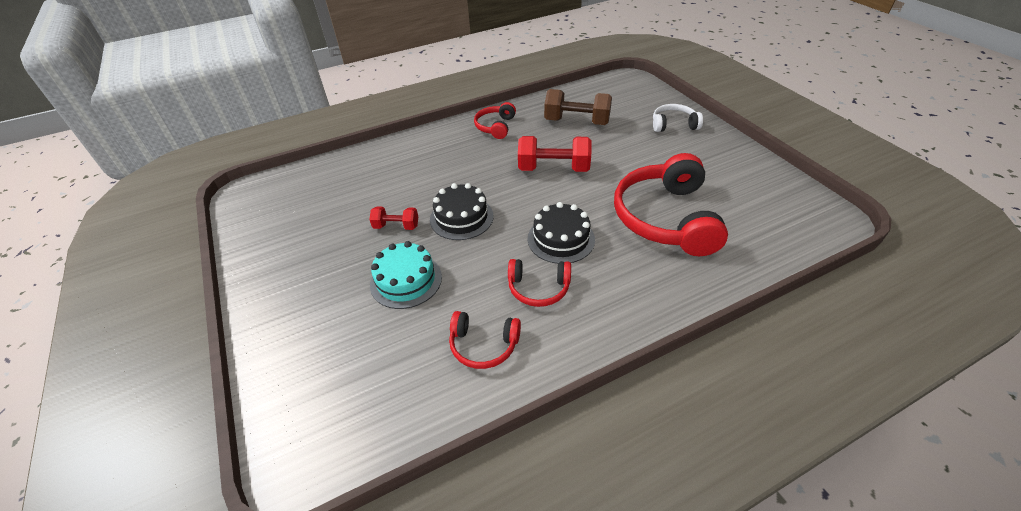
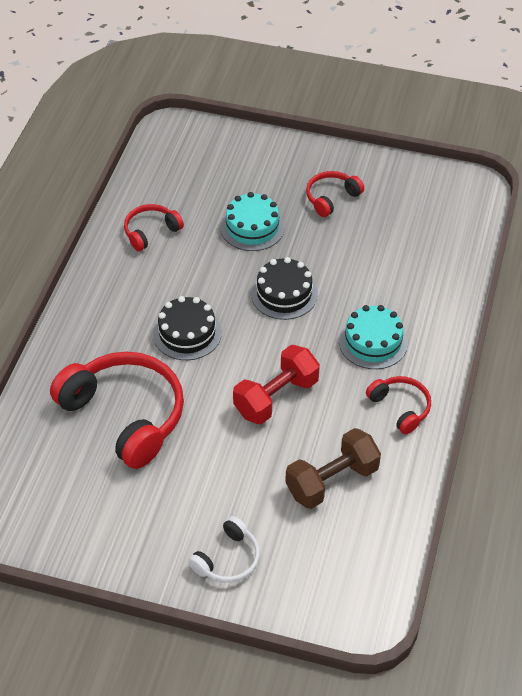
camera: 130 degrees right, 5 degrees up
(396, 226) = (320, 252): red dumbbell -> none
(457, 159) = (373, 342): none -> turquoise cake
(538, 288) = (159, 286): red headphones -> red headphones (331, 198)

